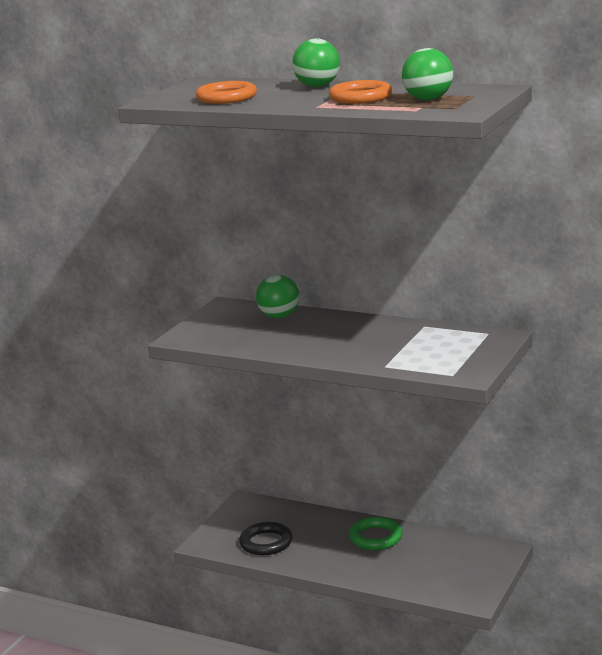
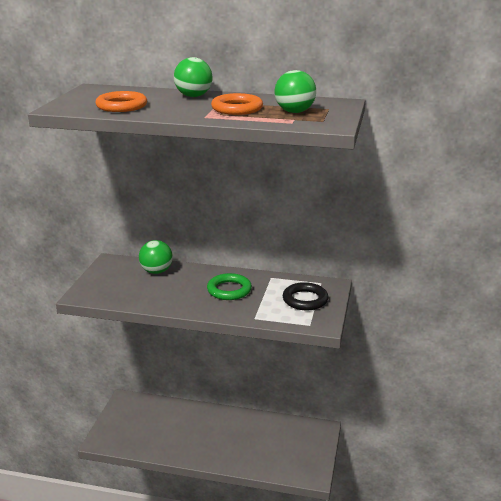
camera: 15 degrees left, 5 degrees up
(266, 543) = (148, 436): black ring -> black ring (305, 300)
(375, 537) = (229, 425): green ring -> green ring (229, 290)

